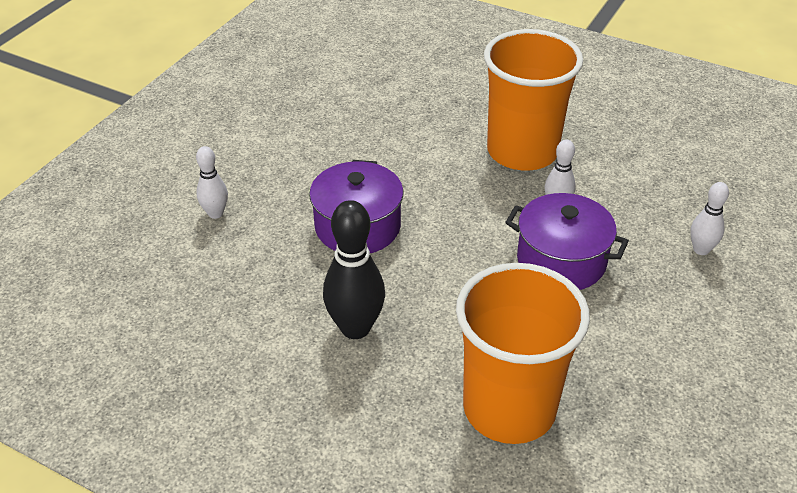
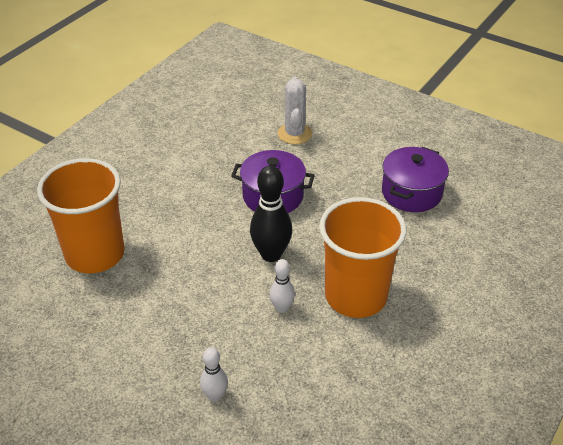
camera: 95 degrees right, 0 degrees up
(215, 213) = (294, 134): white bowling pin -> white cactus
(355, 328) = (179, 191): black bowling pin -> black bowling pin (271, 254)
(561, 261) = (219, 300): purple pot -> purple pot (411, 192)

